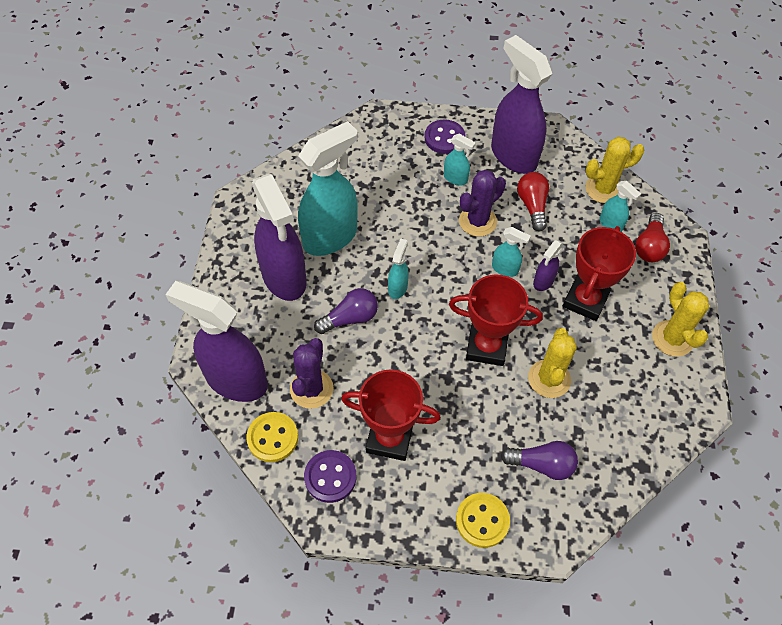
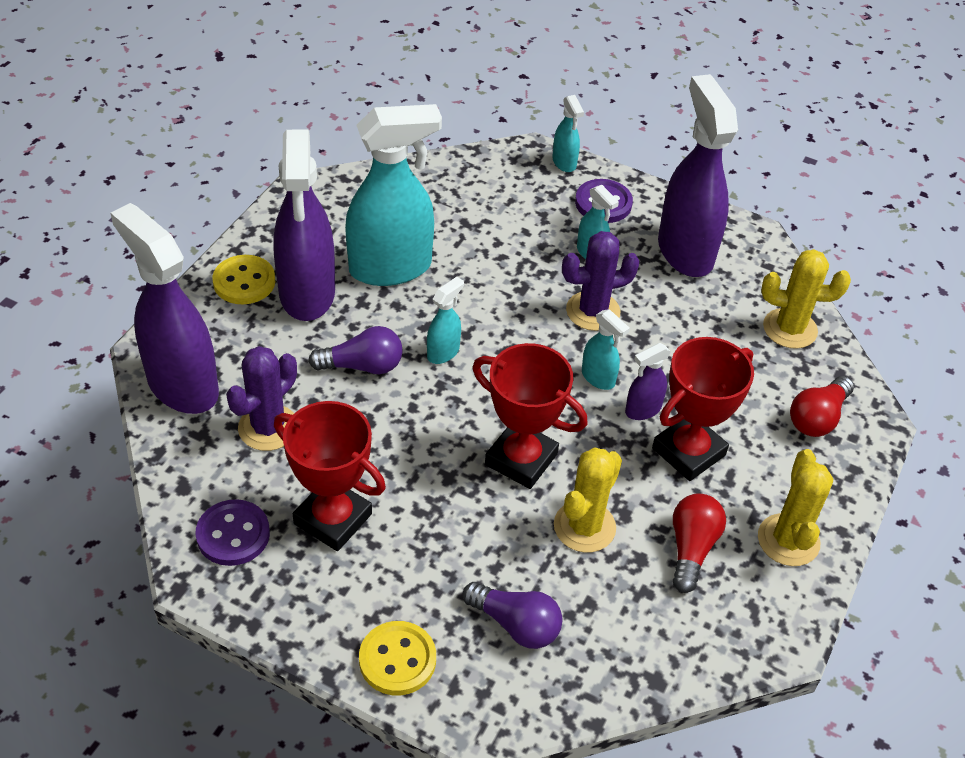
camera: 20 degrees right, 10 degrees down
(272, 438) = (189, 464): yellow button -> yellow button (244, 282)
(532, 206) = (678, 317): red light bulb -> red light bulb (691, 548)
(611, 224) = (776, 374): turquoise spray bottle -> turquoise spray bottle (564, 162)

